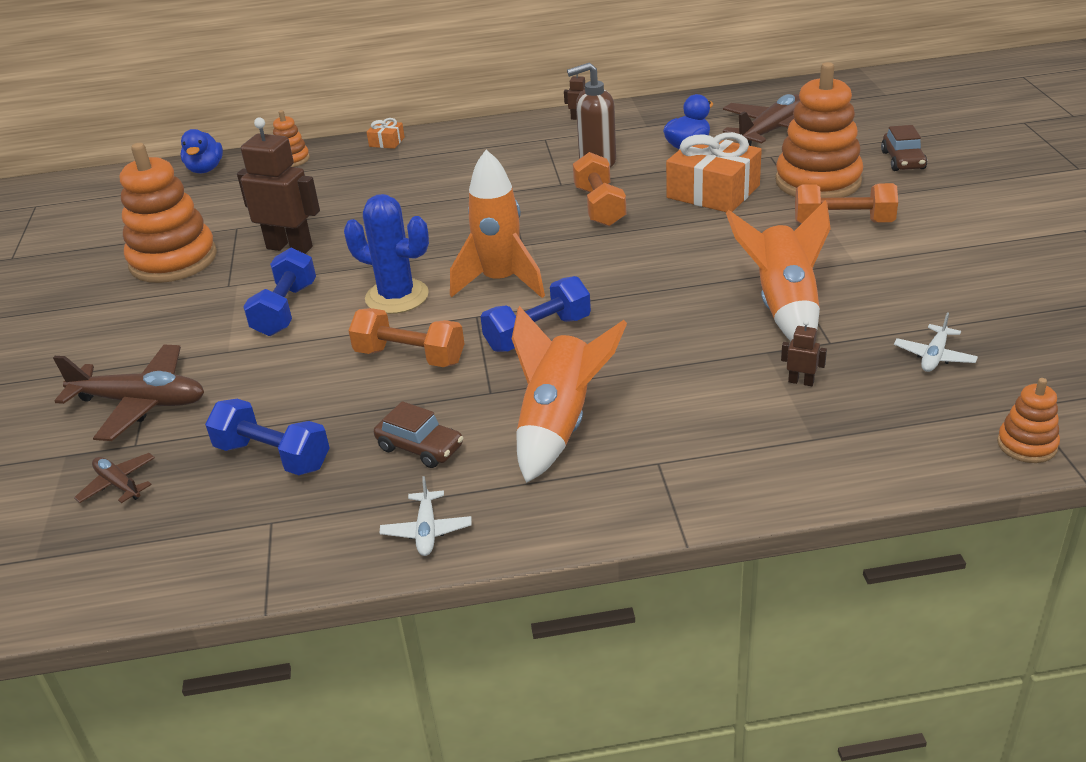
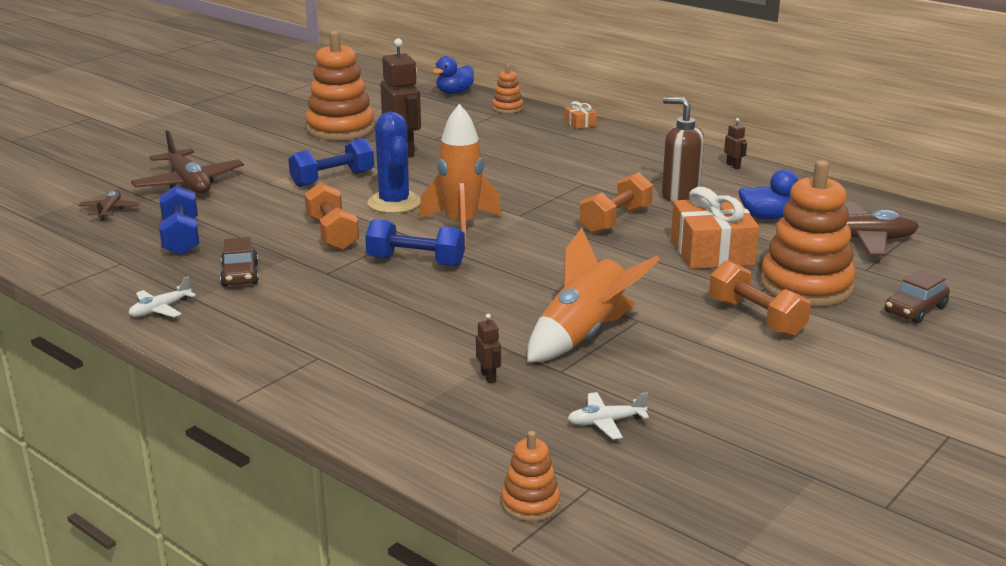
camera: 45 degrees right, 10 degrees down
(559, 425) = (318, 308): orange rocket -> none

